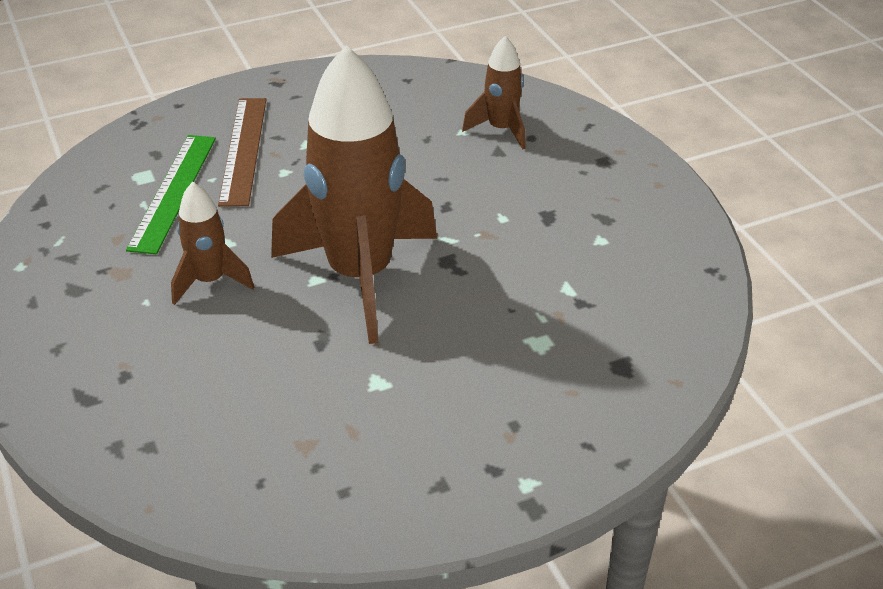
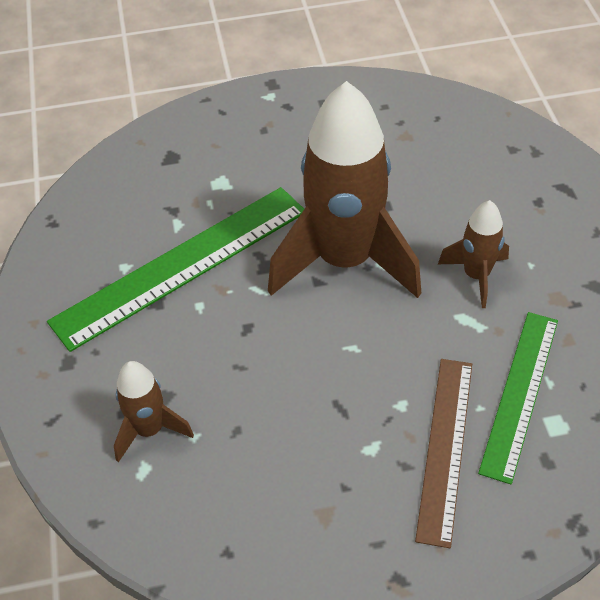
camera: 165 degrees left, 10 degrees up
(539, 248) = (182, 265): none -> green ruler

